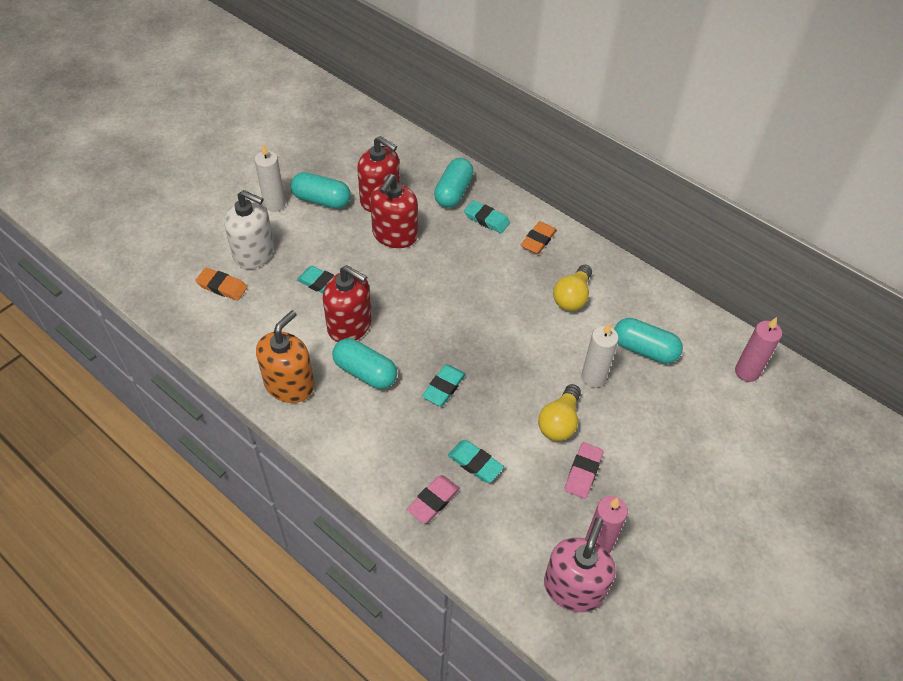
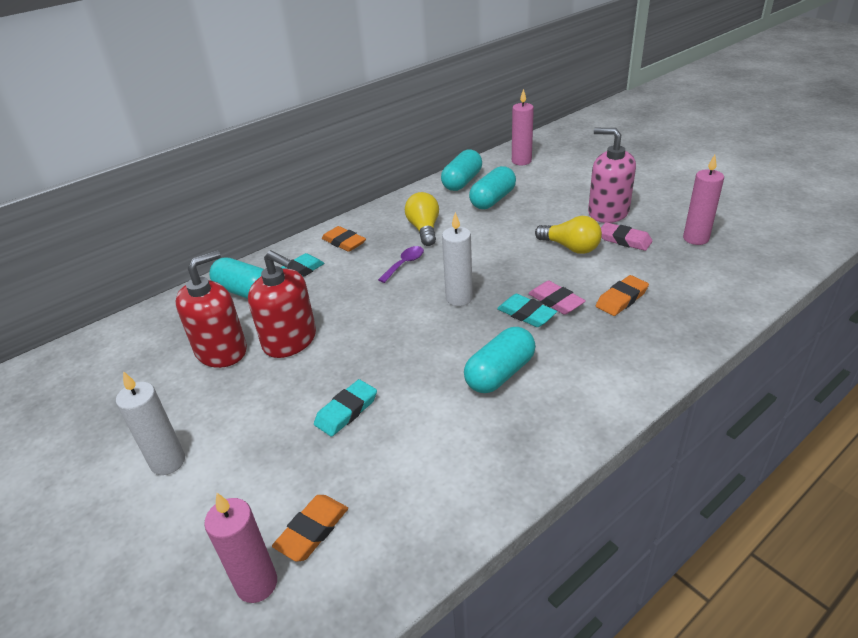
camera: 75 degrees left, 15 degrees down
(188, 270) = (257, 584): none -> pink candle
(254, 253) = (258, 487): white soap dispenser -> none
(289, 384) = (513, 446): orange soap dispenser -> none
(321, 200) = (191, 407): turquoise capsule -> turquoise capsule (462, 182)
(349, 325) = (424, 385): red soap dispenser -> none
(433, 501) = (671, 329): pink eraser -> pink eraser (556, 301)
(475, 463) = (621, 299): turquoise eraser -> orange eraser
(509, 290) = (404, 264): none -> purple spoon
(572, 297) = (424, 229): yellow light bulb -> yellow light bulb turned 135 degrees counterclockwise
(573, 588) = (743, 254): pink soap dispenser -> pink soap dispenser (608, 212)
(593, 377) = (521, 226): white candle -> white candle (459, 298)

